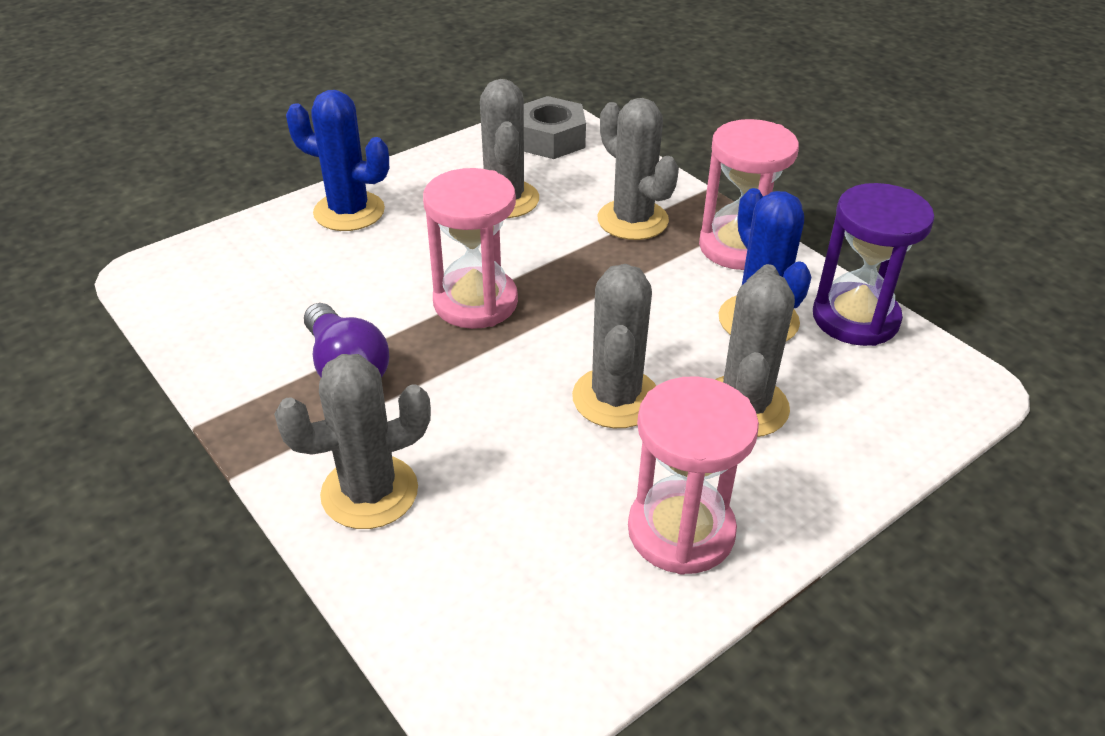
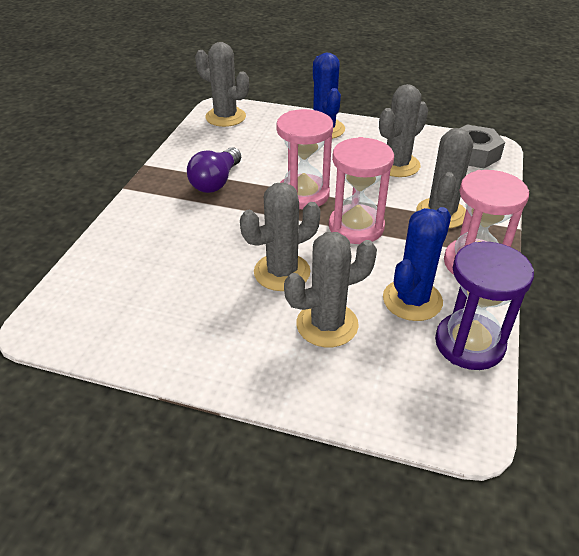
camera: 55 degrees right, 0 degrees up
(369, 492) = (144, 226): grey cactus -> grey cactus (225, 117)
(681, 531) = (203, 339): pink hourglass -> pink hourglass (356, 227)

